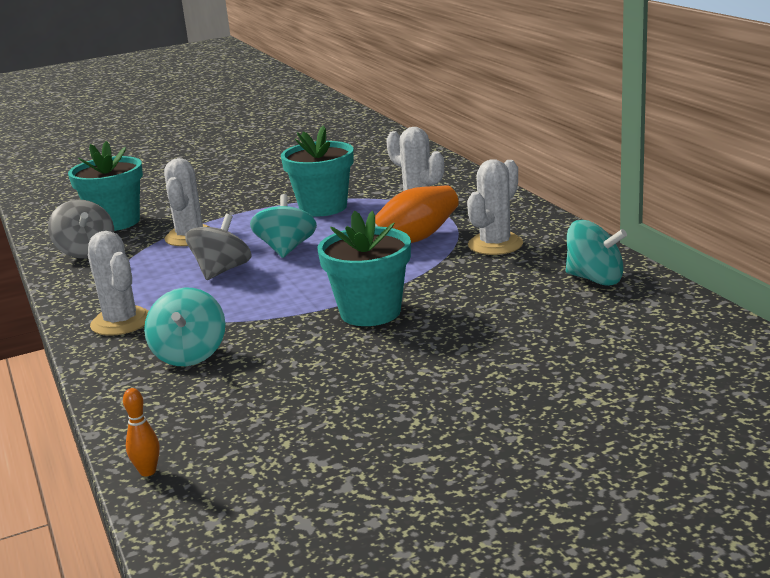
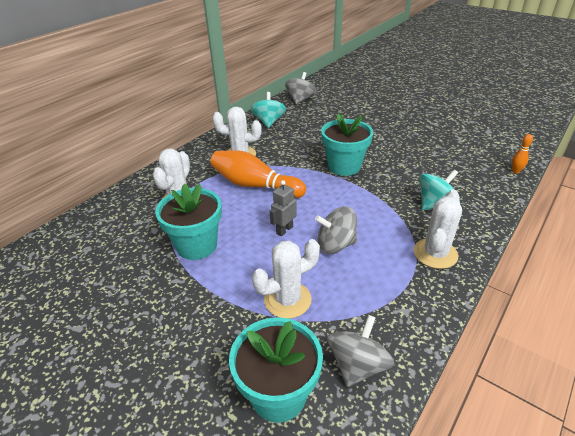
camera: 120 degrees left, 15 degrees up
(286, 249) = (284, 230): turquoise spinning top -> grey robot
(684, 326) = (300, 100): none -> grey spinning top

